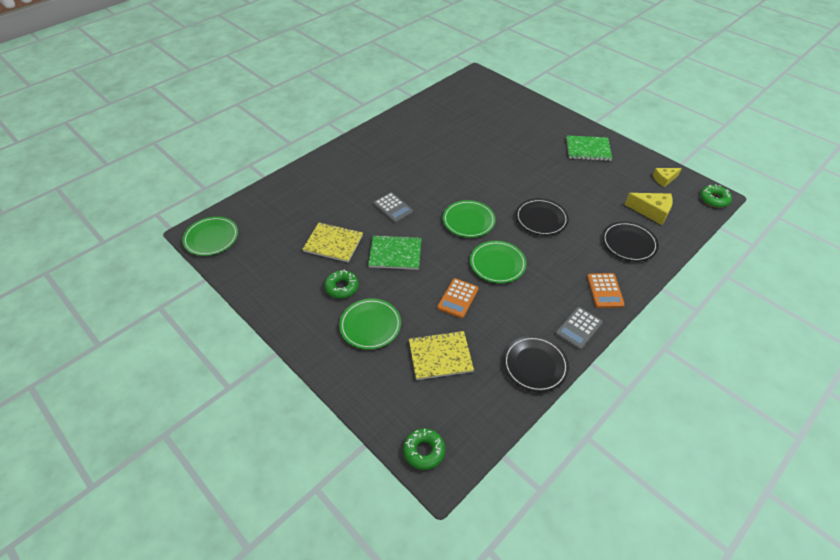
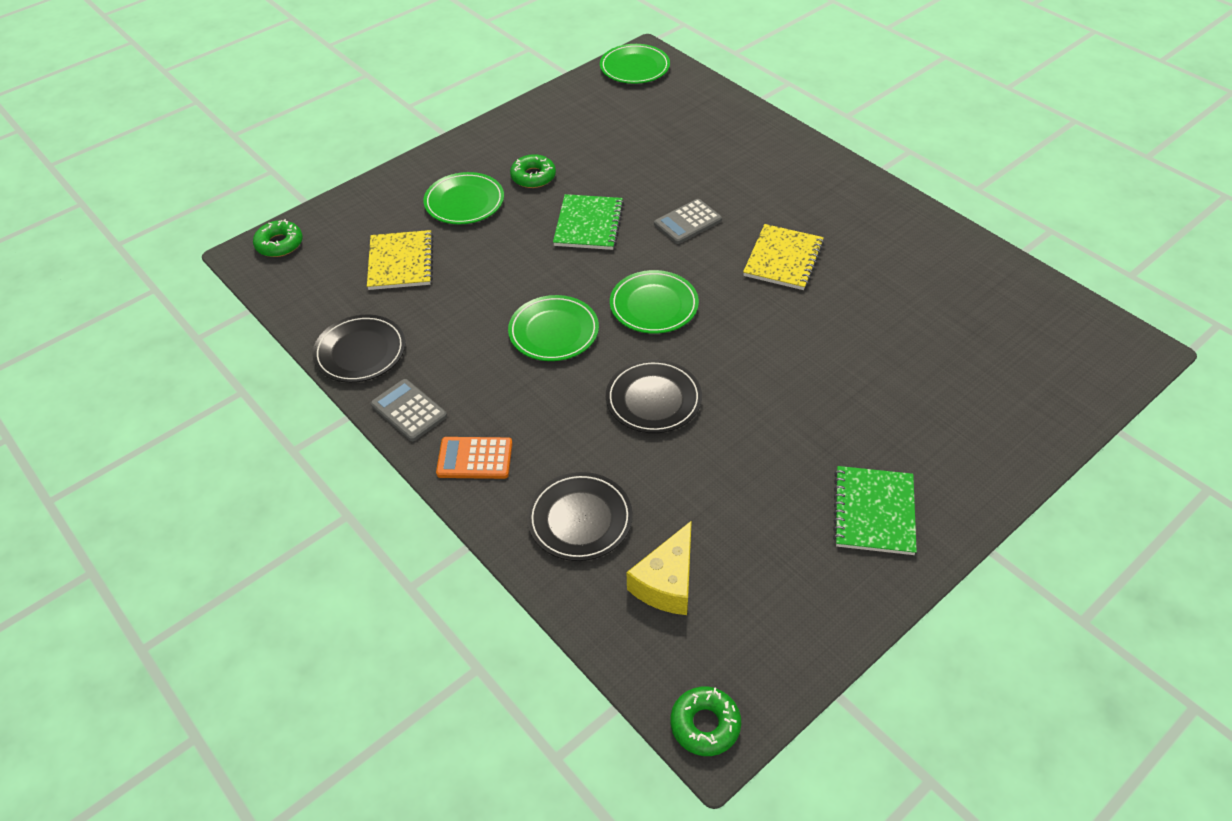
camera: 95 degrees right, 0 degrees up
(333, 243) = (615, 166): yellow notebook -> yellow notebook (783, 259)
(458, 298) = (493, 283): orange calculator -> none
(664, 179) = (774, 638): yellow cheese -> none

